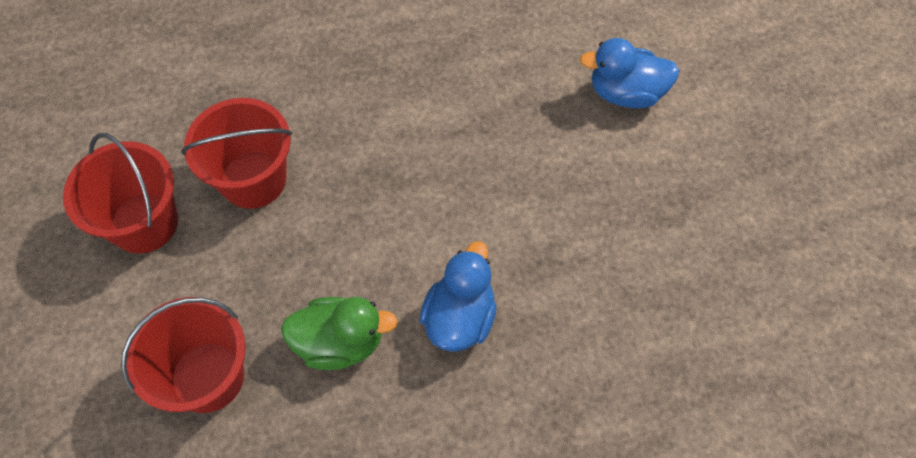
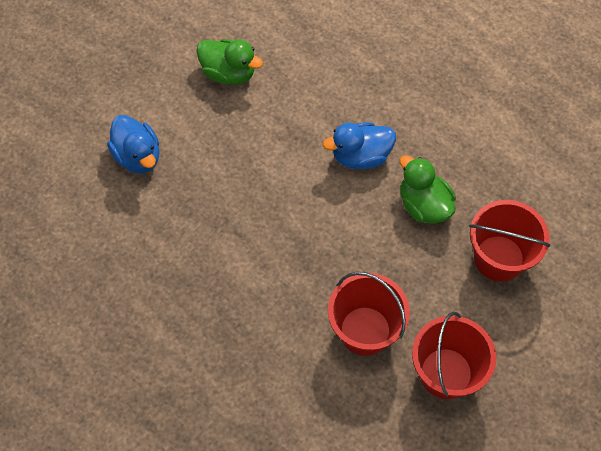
camera: 125 degrees left, 0 degrees up
(687, 246) = (229, 73): none -> green duck

